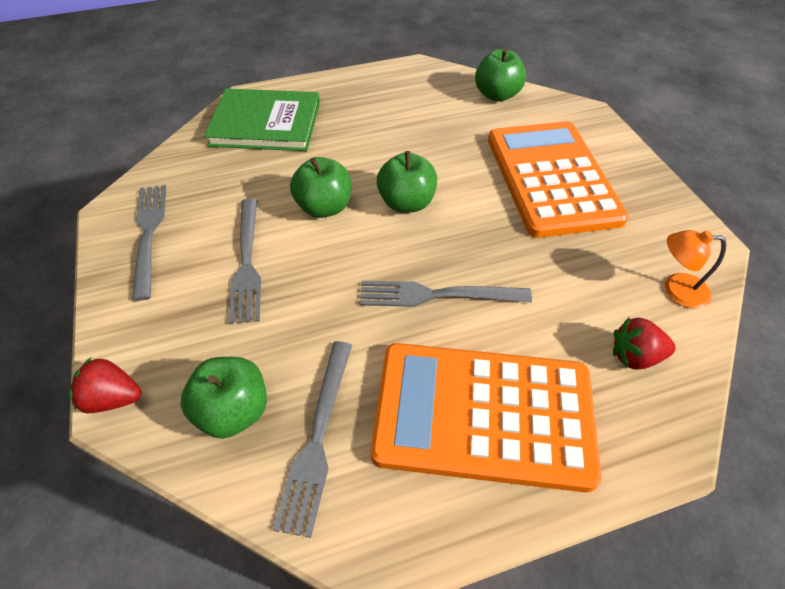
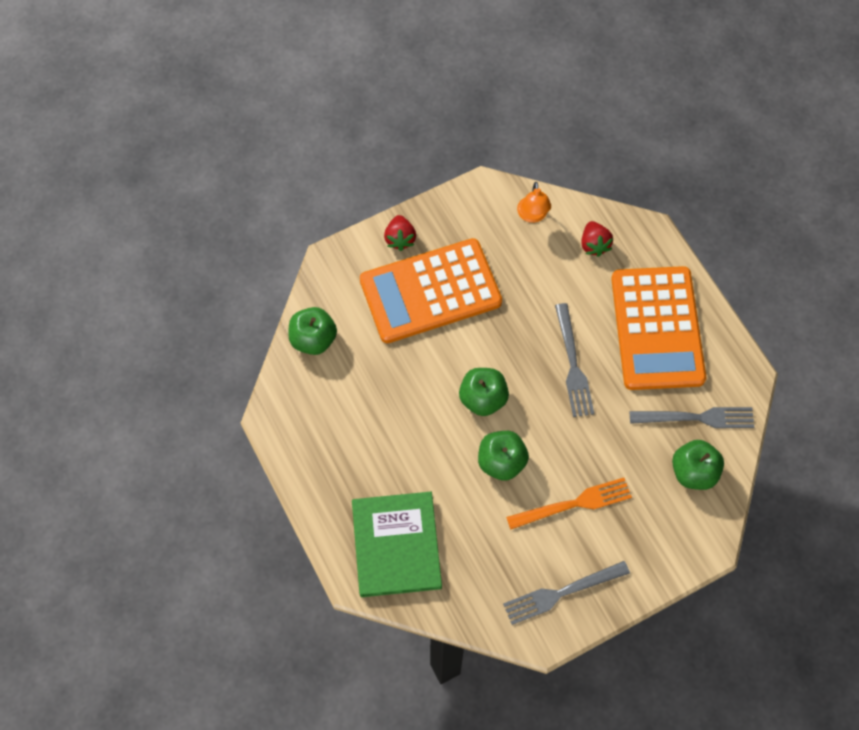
camera: 100 degrees left, 15 degrees up
(113, 398) = (705, 550): red strawberry -> red strawberry (400, 239)
(247, 264) = (574, 503): grey fork -> orange fork

